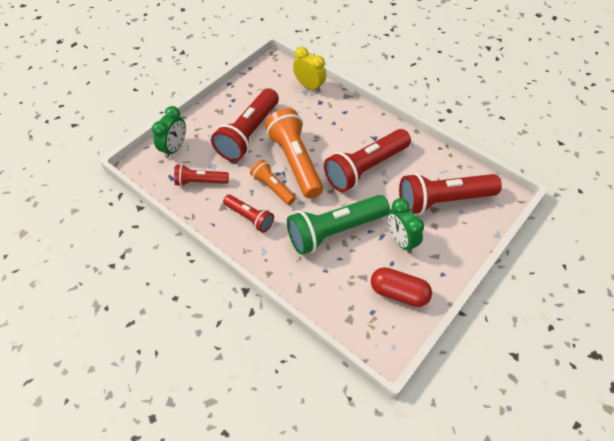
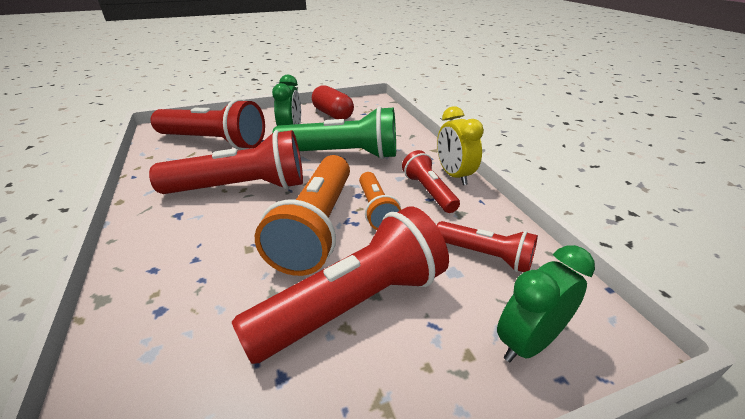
camera: 150 degrees left, 20 degrees down
(309, 86) = (122, 366): yellow clock -> yellow clock (454, 175)

